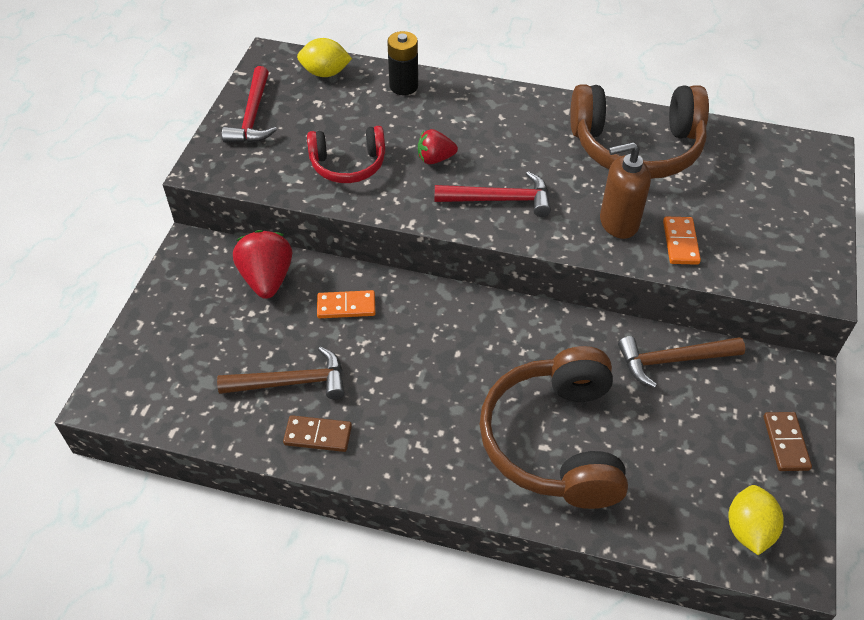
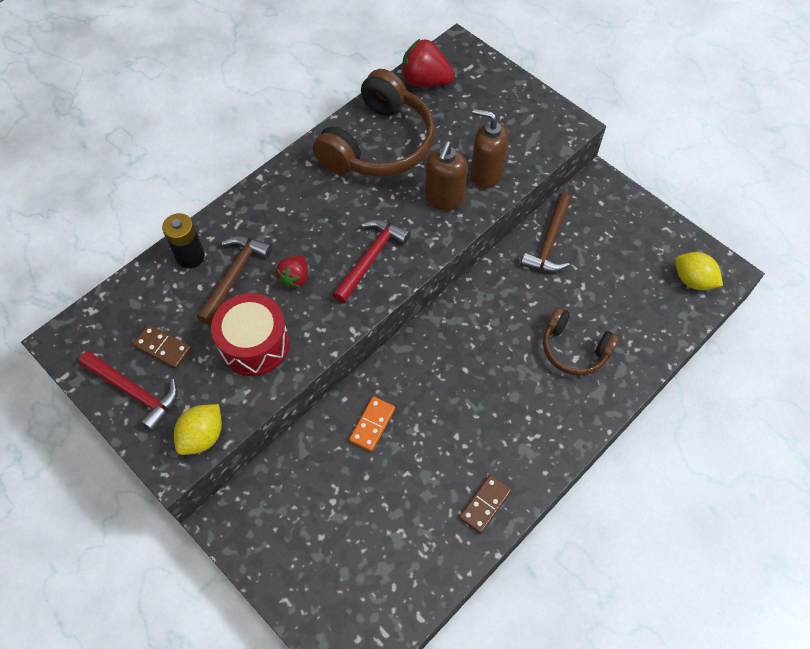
camera: 60 degrees left, 10 degrees up
(267, 279) = (303, 472): red strawberry -> red strawberry (425, 81)
(291, 382) = (423, 501): brown hammer -> brown hammer (234, 276)
(325, 73) = (124, 307): yellow lemon -> yellow lemon (202, 436)
(348, 164) = (254, 344): red headphones -> red drum
(555, 441) = (574, 349): brown headphones -> brown headphones, size x0.58
(680, 242) = (486, 174): orange domino -> brown soap dispenser
(786, 443) = (644, 222): brown domino -> brown domino (163, 347)

